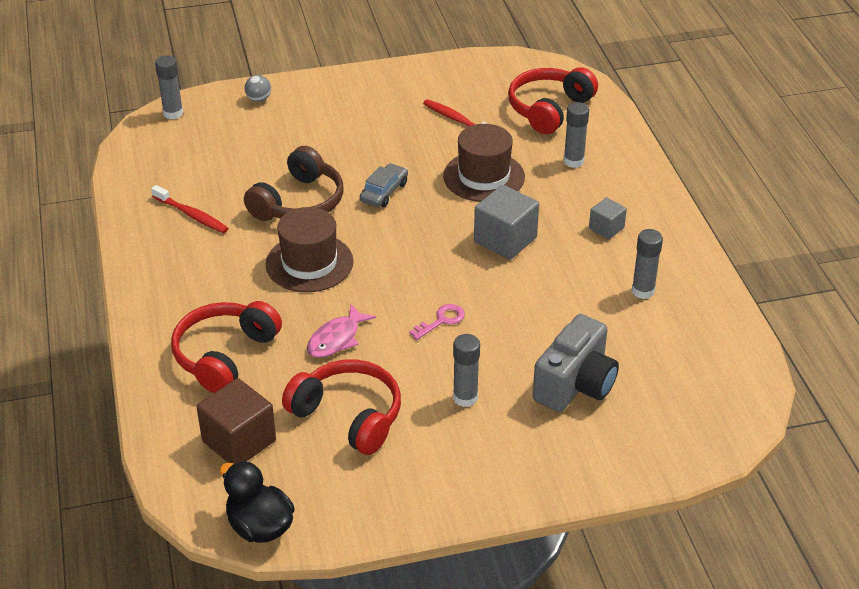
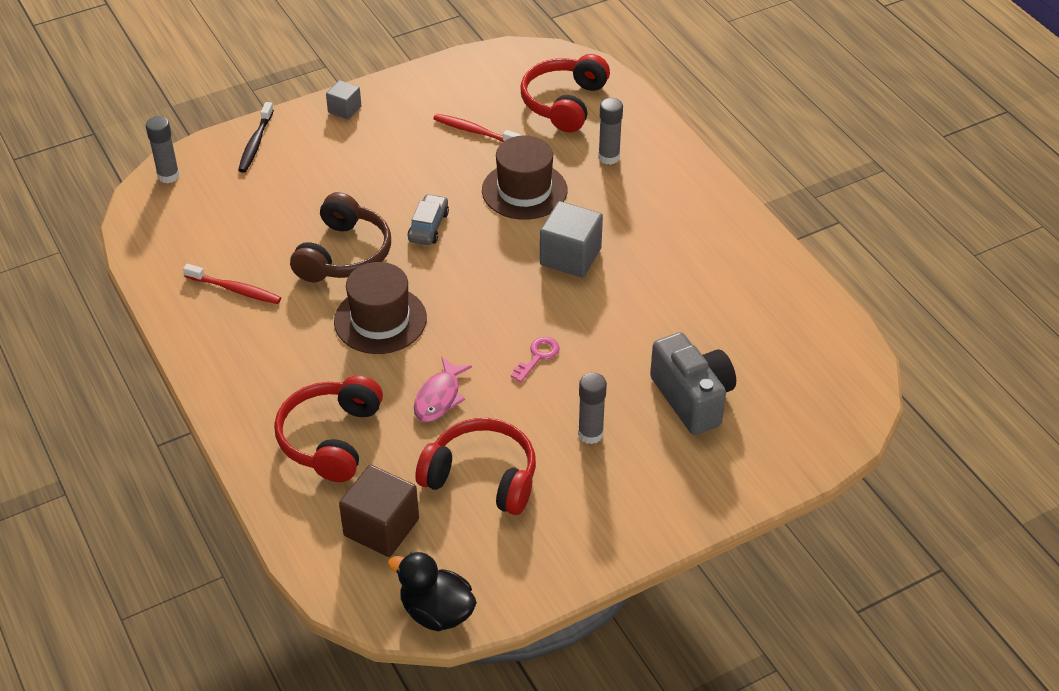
camera: 15 degrees left, 5 degrees up
(258, 99) = (255, 143): grey ball -> black toothbrush
(575, 385) = (692, 398): grey camera -> grey camera turned 45 degrees counterclockwise
(606, 228) = (666, 225): grey cube -> grey cube (344, 109)
(643, 291) = (724, 286): grey glue stick -> none

